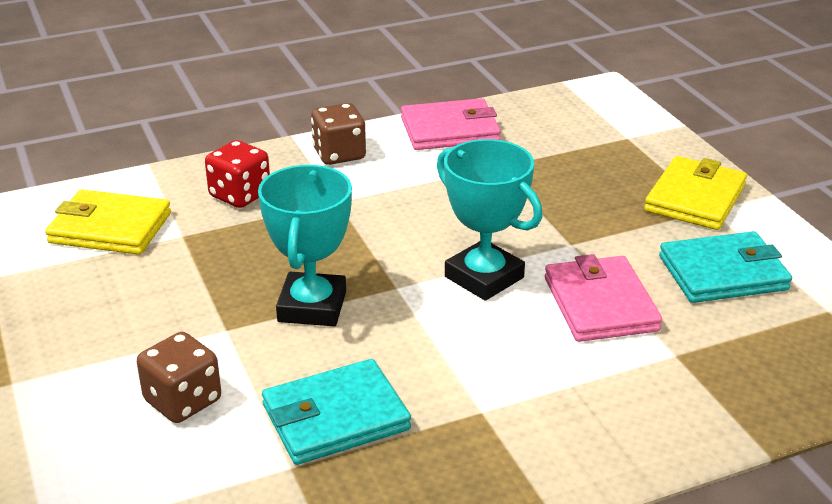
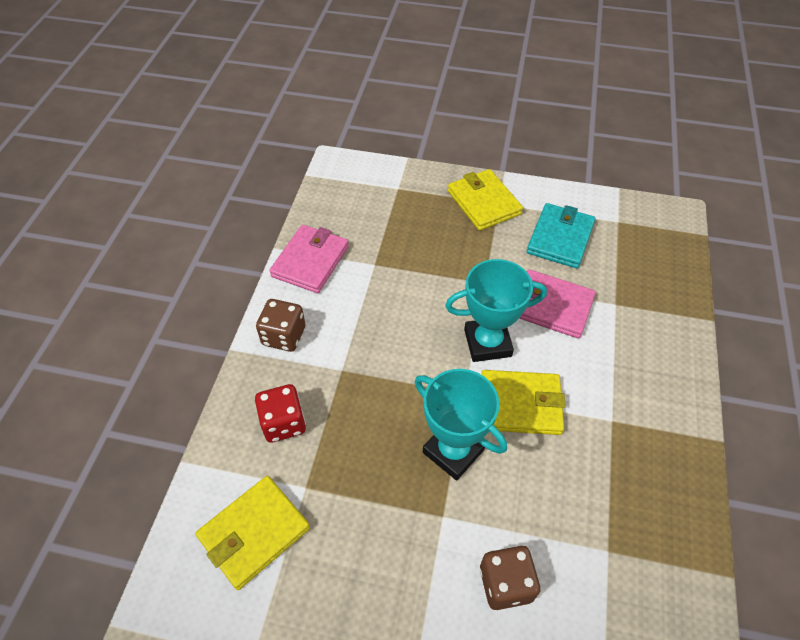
camera: 55 degrees left, 20 degrees up
(335, 417) = (575, 500): turquoise wallet -> none
(424, 331) = (520, 404): none -> yellow wallet

